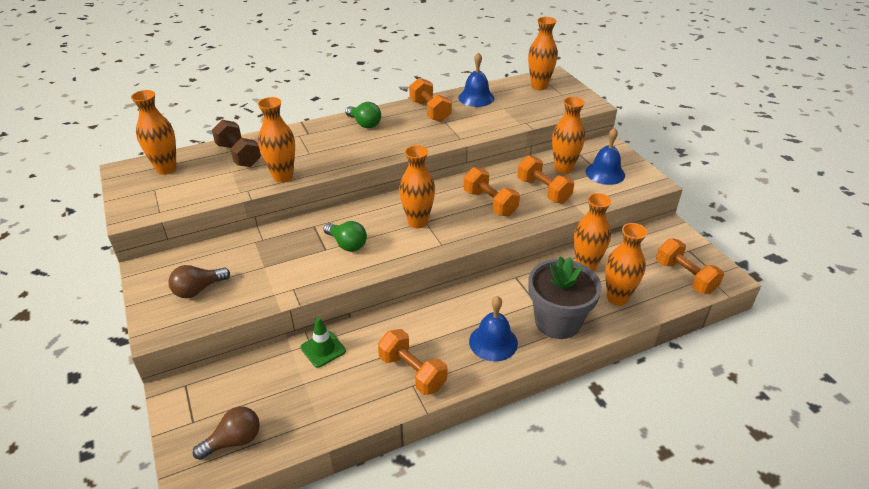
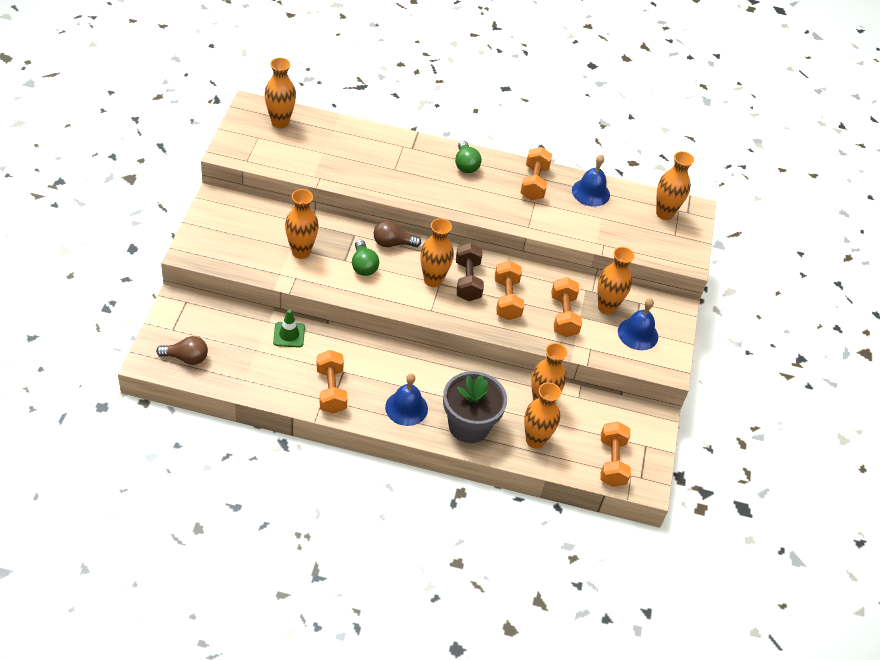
camera: 30 degrees right, 10 degrees up
(198, 290) = (235, 238): brown light bulb -> brown light bulb (392, 243)
(238, 155) = (341, 139): brown dumbbell -> brown dumbbell (467, 281)
(283, 177) = (355, 181): orange vase -> orange vase (301, 252)

